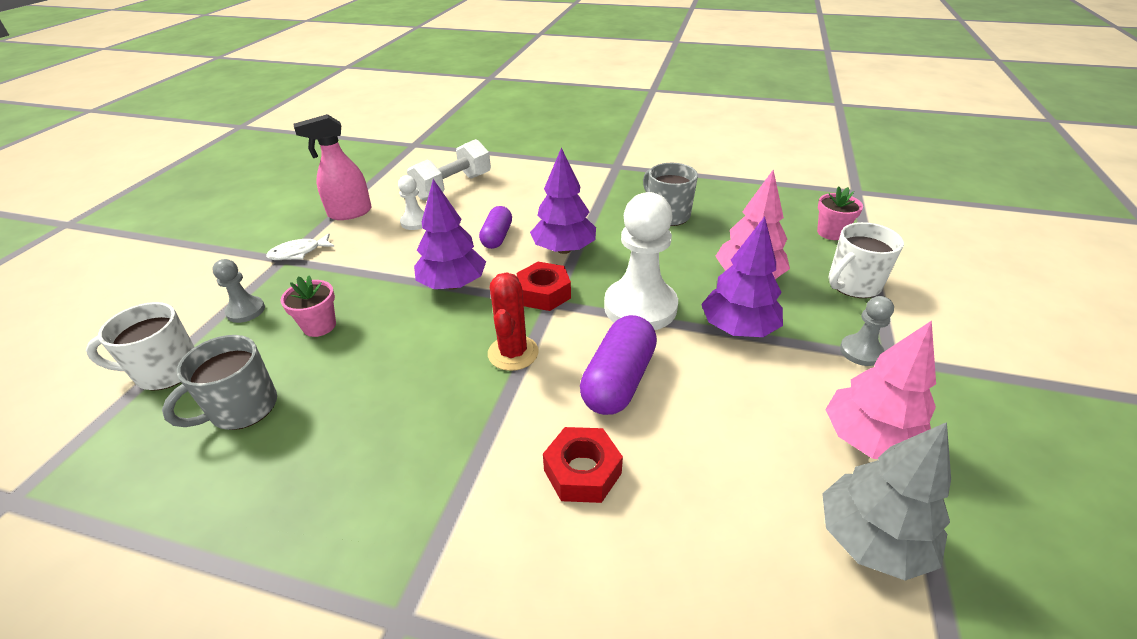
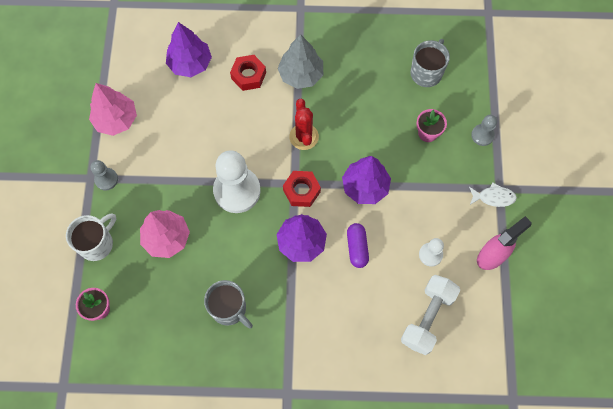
camera: 165 degrees right, 30 degrees up
(166, 371) = (487, 85): white mug -> none
(298, 253) = (494, 197): white fish -> white fish turned 45 degrees clockwise
(618, 380) = (241, 130): purple capsule -> none
(738, 328) = (175, 184): purple tree -> purple tree (190, 63)
(871, 539) = (126, 72): grey tree -> grey tree (301, 75)

